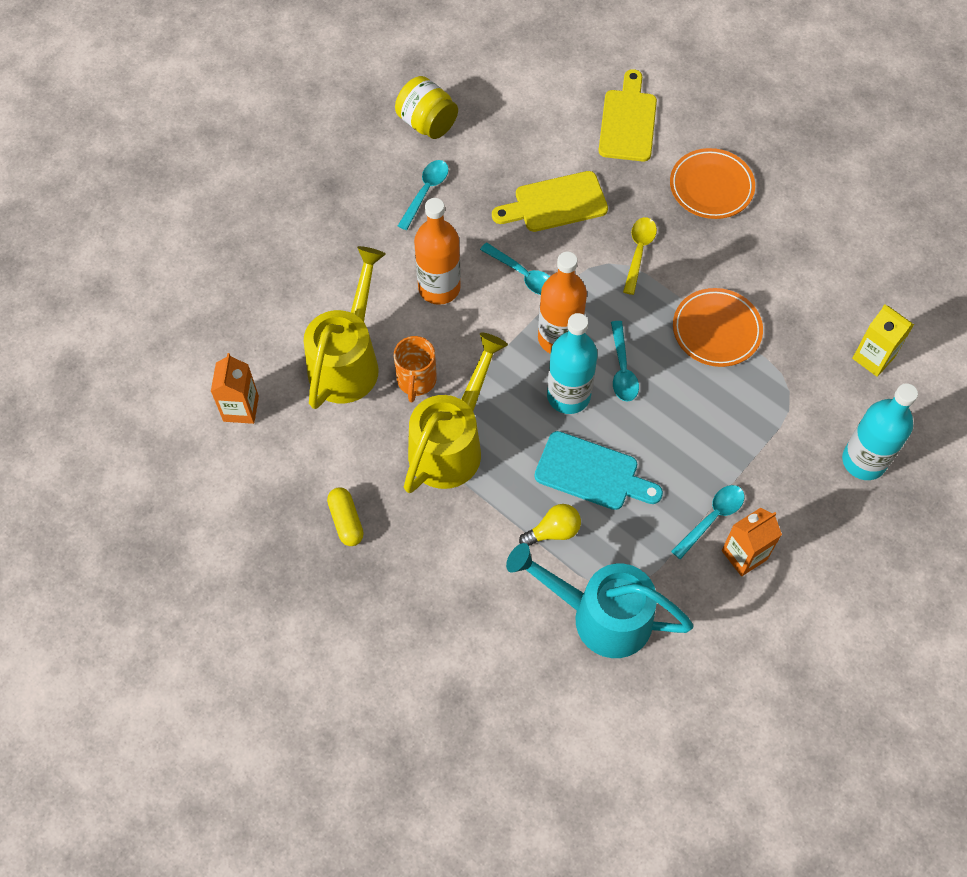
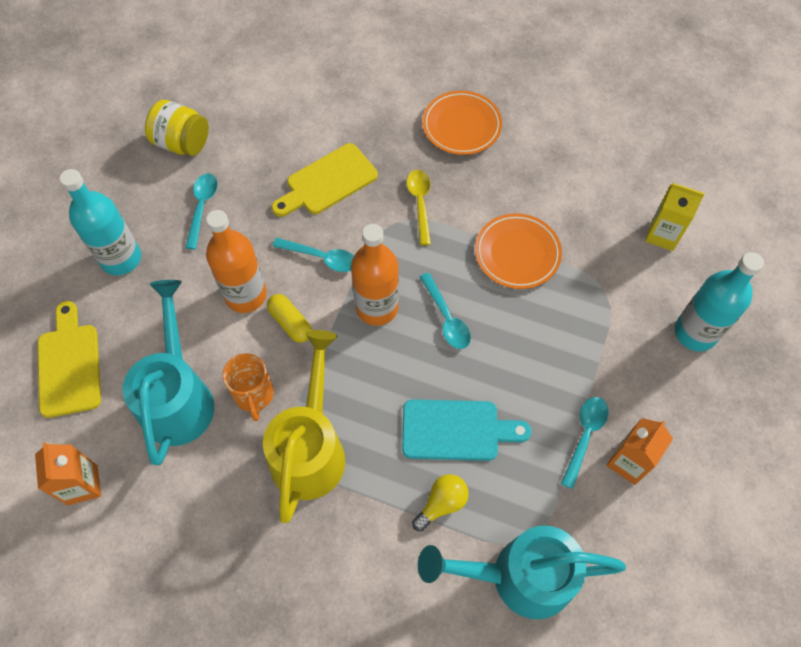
camera: 20 degrees left, 0 degrees up
(346, 521) = (230, 568): yellow capsule -> yellow capsule (290, 323)
(348, 361) = (178, 397): yellow watering can -> turquoise watering can
(568, 395) = (406, 360): turquoise bottle -> turquoise bottle (121, 258)
(628, 121) = (366, 90): yellow cutting board -> yellow cutting board (69, 365)

